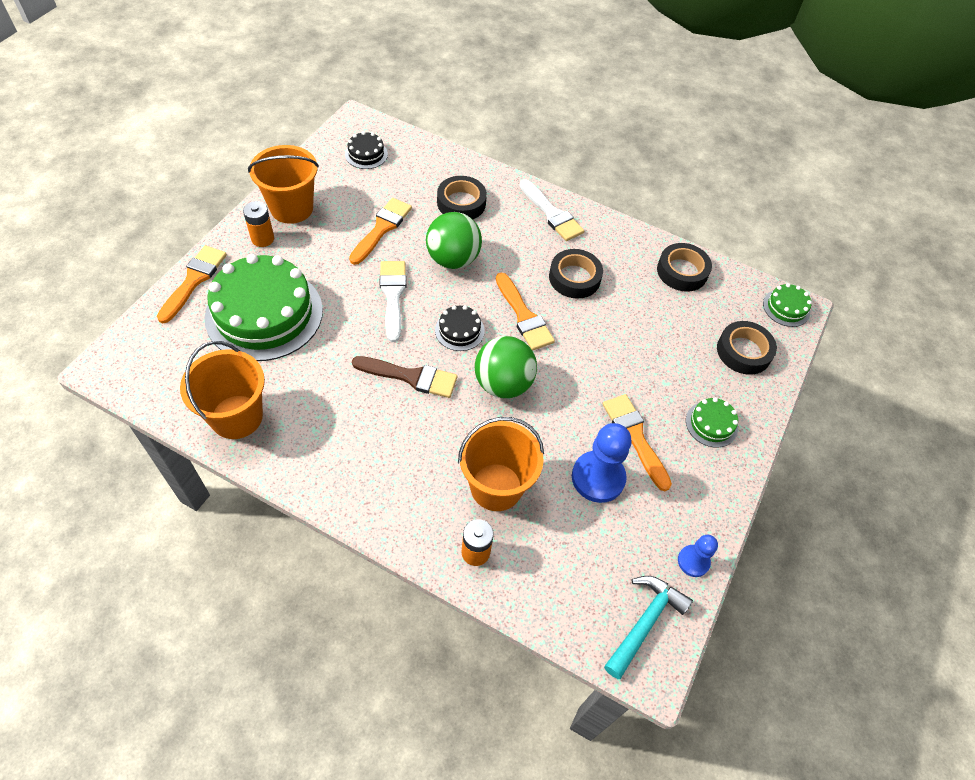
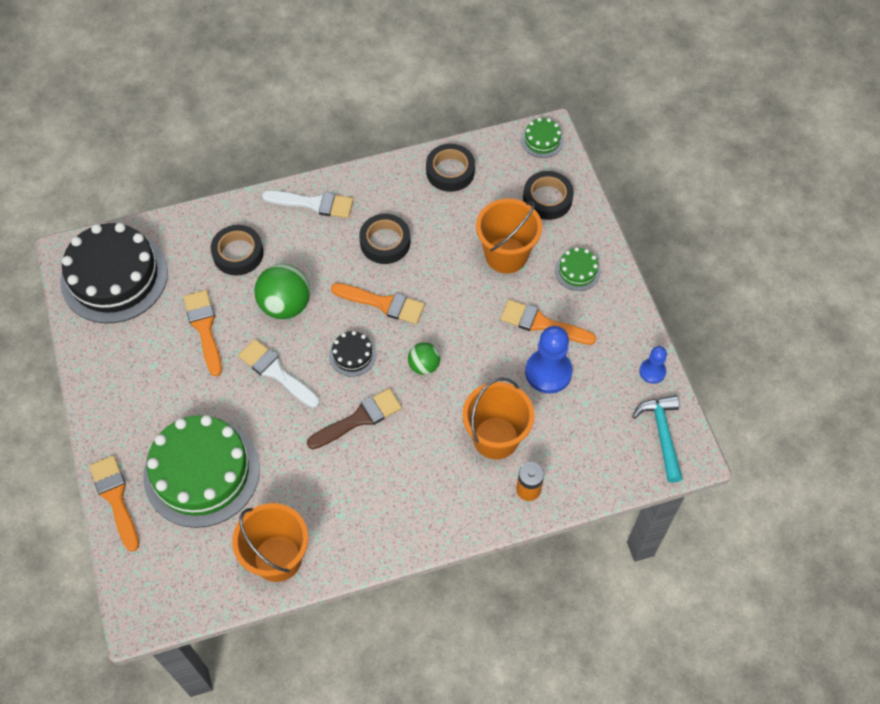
camera: 40 degrees left, 5 degrees up
(262, 239) = (124, 419): orange battery -> none
(291, 208) = (114, 374): orange bucket -> orange bucket (506, 255)
(366, 154) = (114, 277): black cake -> black cake, size x2.30
(503, 384) = (424, 365): green ball -> green ball, size x0.57

